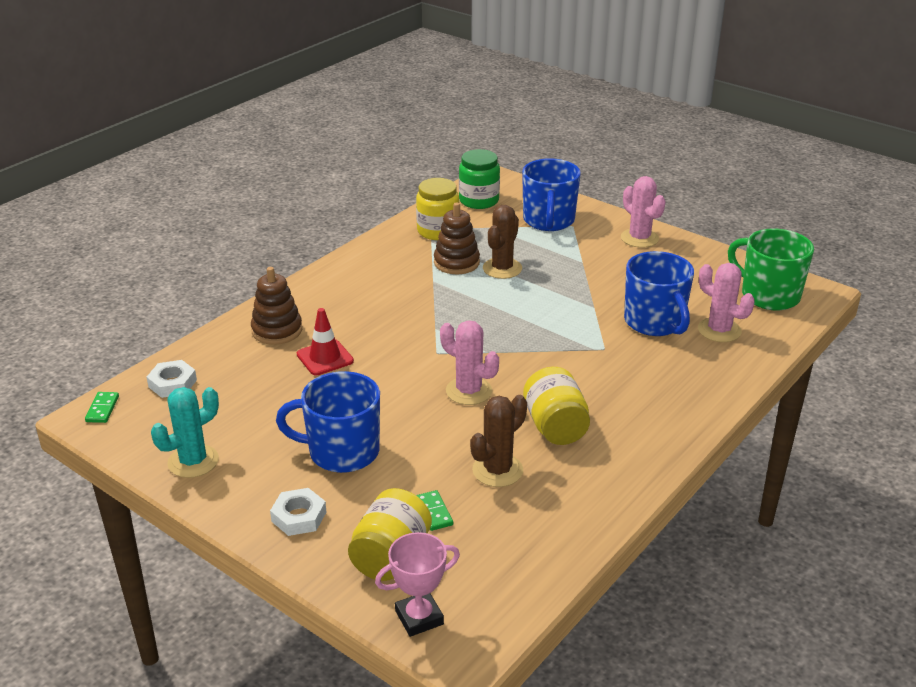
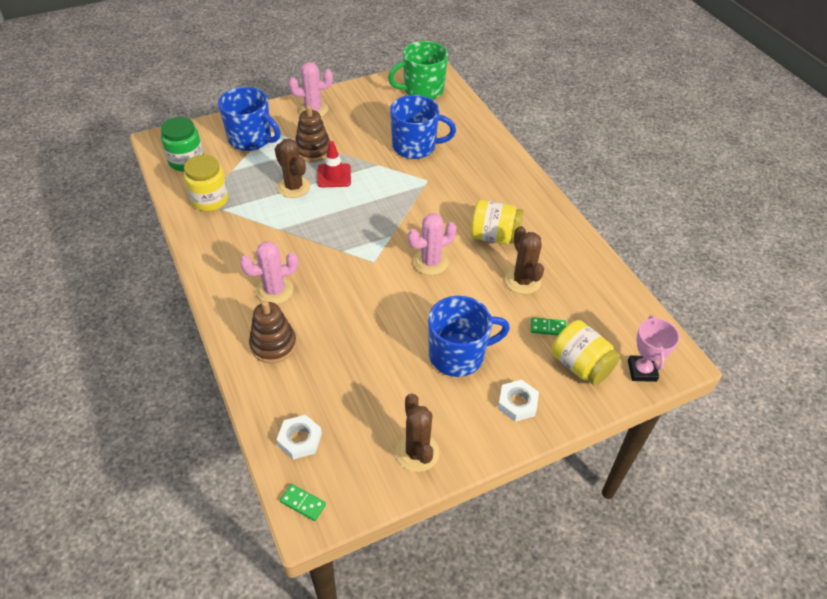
camera: 65 degrees left, 15 degrees up
(193, 461) = (417, 452): turquoise cactus -> brown cactus
(325, 358) = (334, 327): red traffic cone -> red traffic cone (334, 176)
(342, 452) = (458, 355): blue mug -> blue mug turned 135 degrees counterclockwise
(456, 263) = (265, 207): brown stacking toy -> brown stacking toy (313, 150)
(719, 330) = (443, 125): pink cactus -> pink cactus (275, 290)

